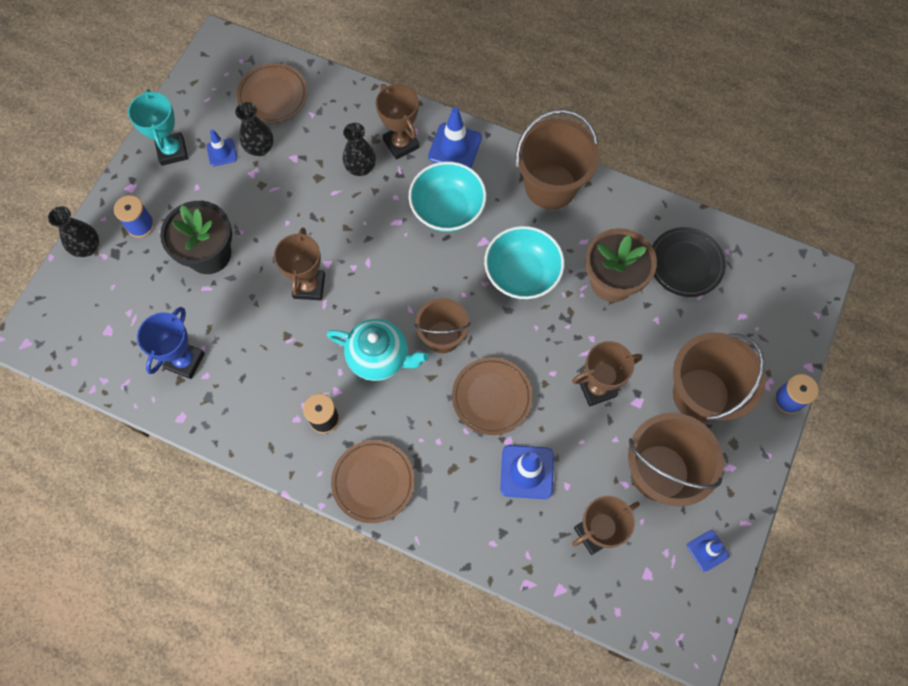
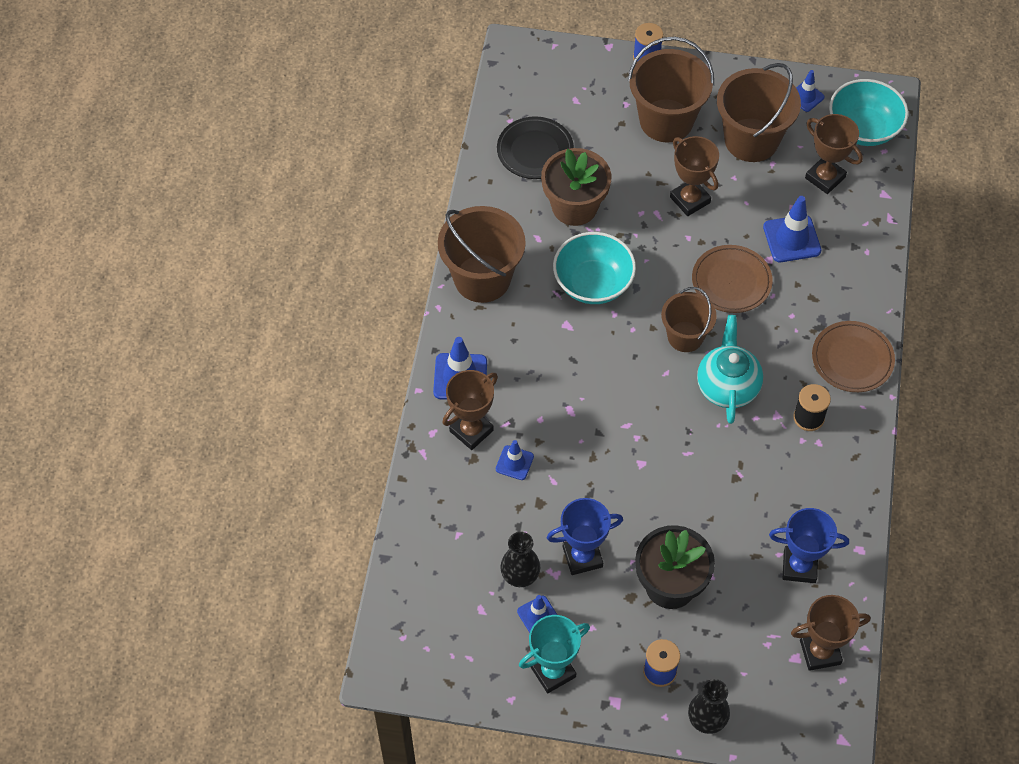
camera: 105 degrees left, 10 degrees down
(259, 196) = (582, 557): none -> blue trophy
(273, 96) = (444, 584): brown plate -> none
(309, 286) = (673, 473): brown trophy -> brown trophy (820, 652)
(361, 168) = (514, 463): black vase -> blue traffic cone
(447, 210) = (540, 366): turquoise bowl -> turquoise bowl (863, 128)

